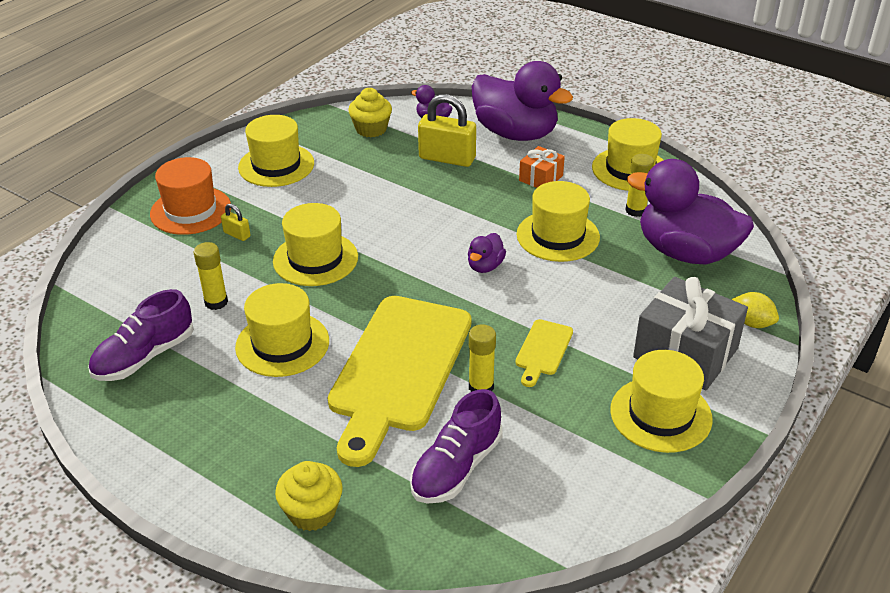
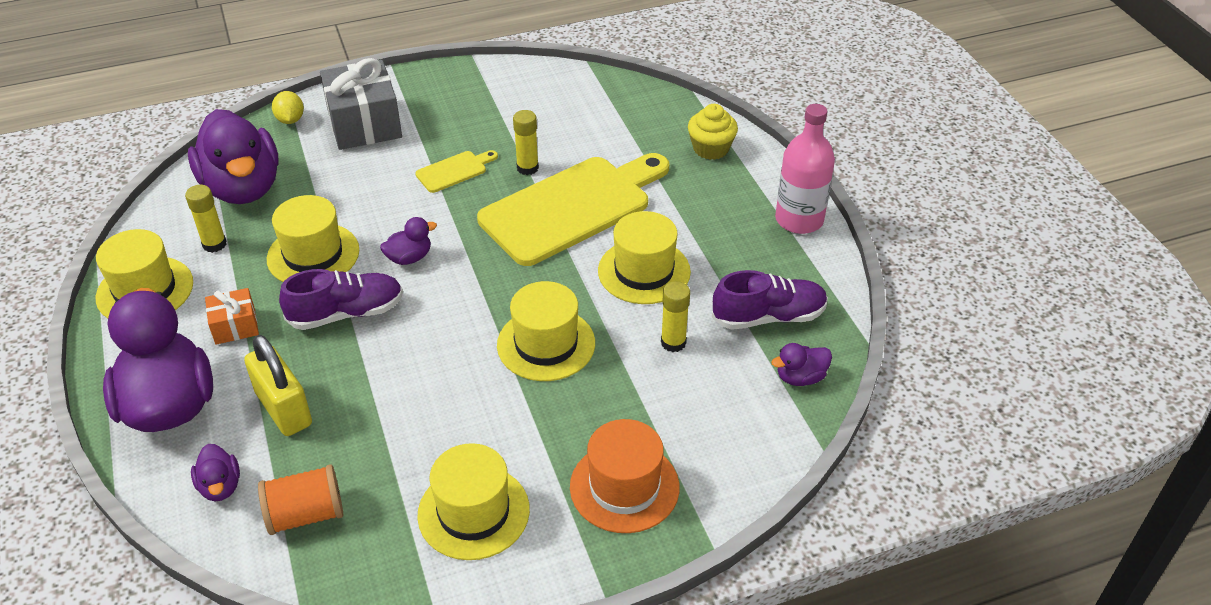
camera: 145 degrees left, 5 degrees up
(94, 323) = (800, 377): none -> purple duck
(160, 468) = (799, 220): none -> pink bottle
(237, 234) = (598, 419): yellow padlock -> none
(371, 129) = (305, 514): yellow cupcake -> orange spool
(456, 467) = (597, 131): purple shoe -> purple shoe (346, 313)
(660, 414) = (436, 100): yellow hat -> none

